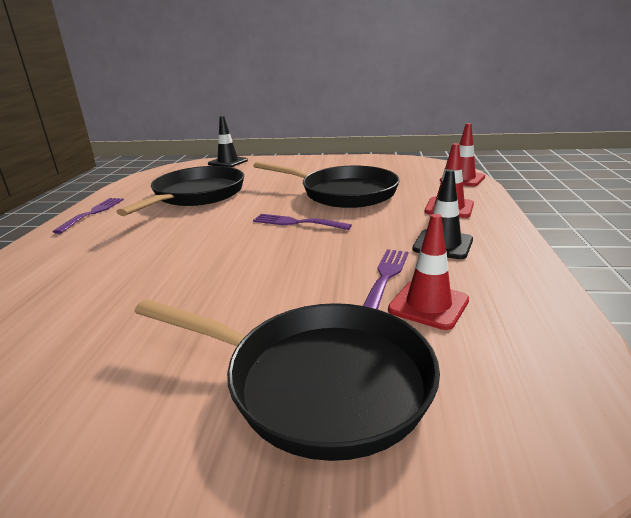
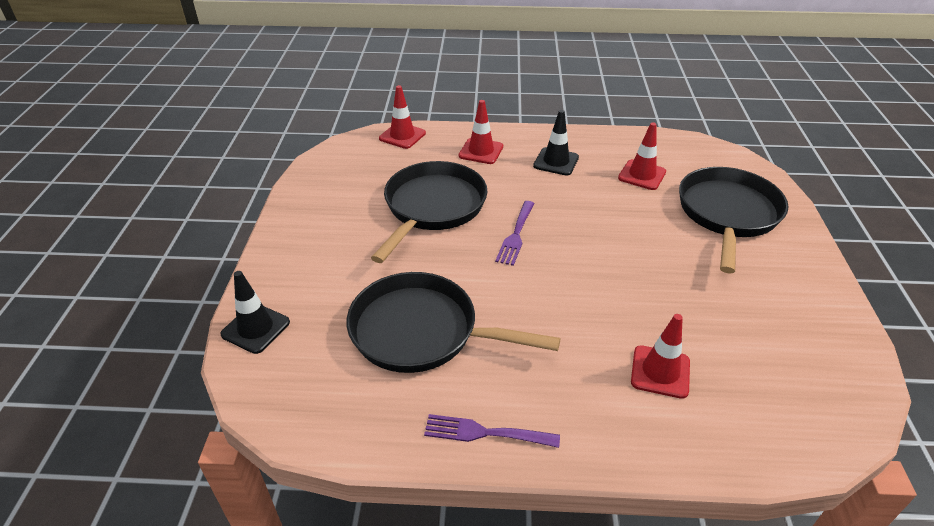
camera: 95 degrees left, 15 degrees up
(71, 278) = (660, 372): none -> red traffic cone
(385, 277) = (612, 189): purple fork -> none

